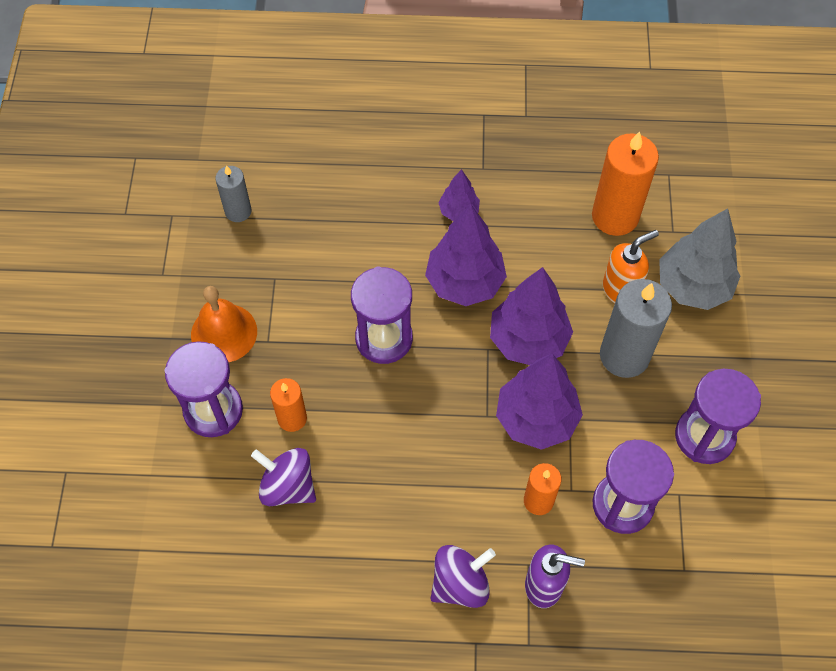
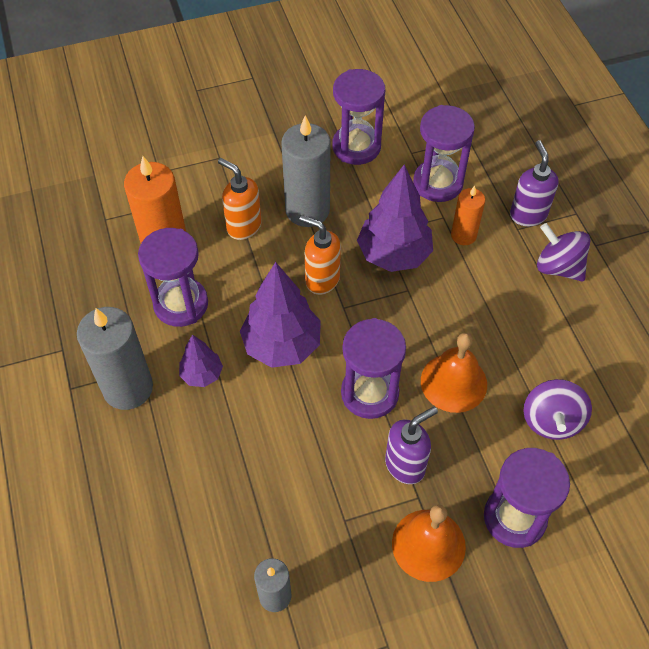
camera: 110 degrees left, 5 degrees down
(292, 418) = (486, 442): orange candle -> none
(301, 342) = (405, 465): none -> purple soap dispenser
(365, 415) = (453, 382): none -> orange bell
(467, 154) = (128, 388): none -> grey candle
(528, 340) = (322, 280): purple tree -> orange soap dispenser
(542, 213) = (181, 304): none -> purple hourglass
(693, 286) = (221, 179): grey tree -> none

